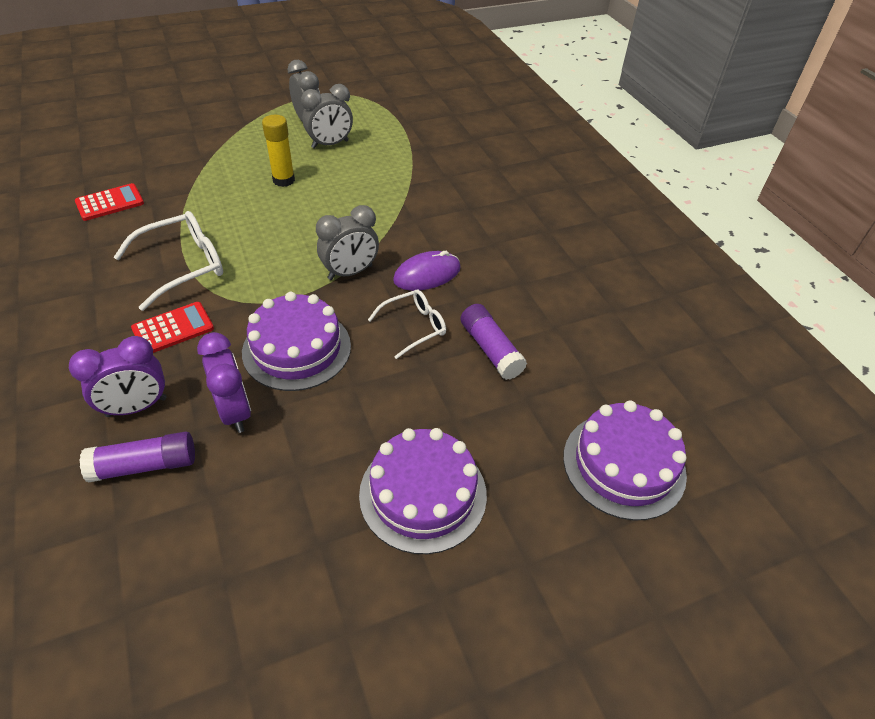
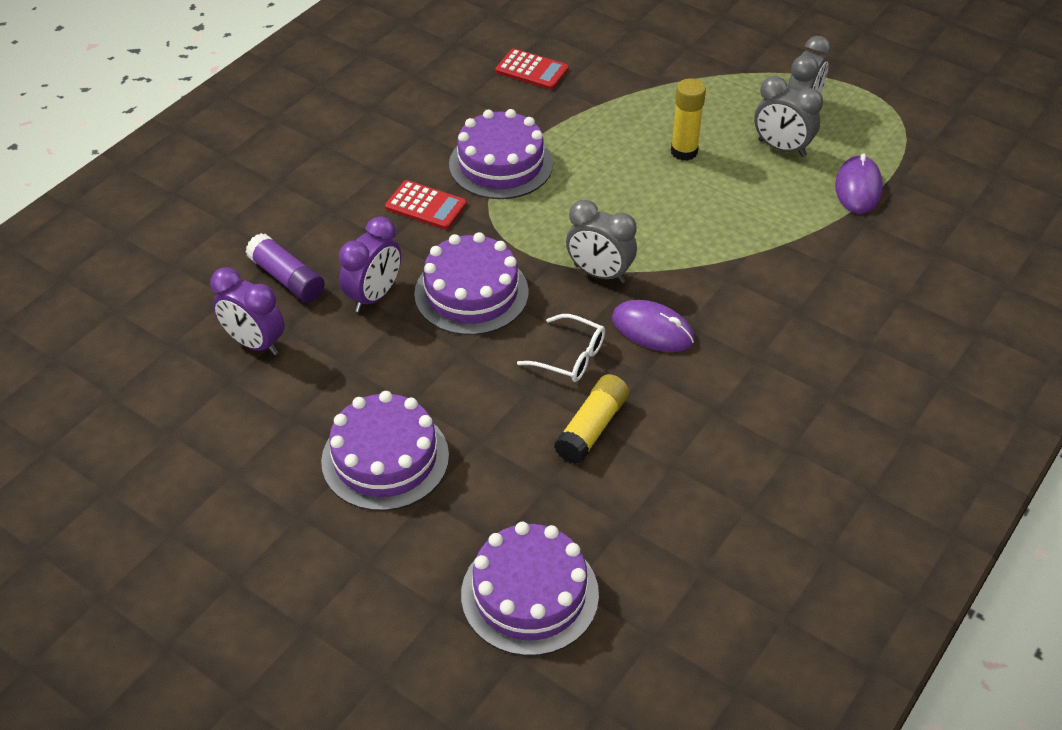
camera: 60 degrees right, 0 degrees up
(136, 407) = (333, 239): purple clock -> purple clock (255, 343)
(183, 266) = (501, 164): white glasses -> purple cake
(395, 136) = (858, 188): none -> purple mouse
(490, 349) = (592, 428): purple glue stick -> yellow glue stick

